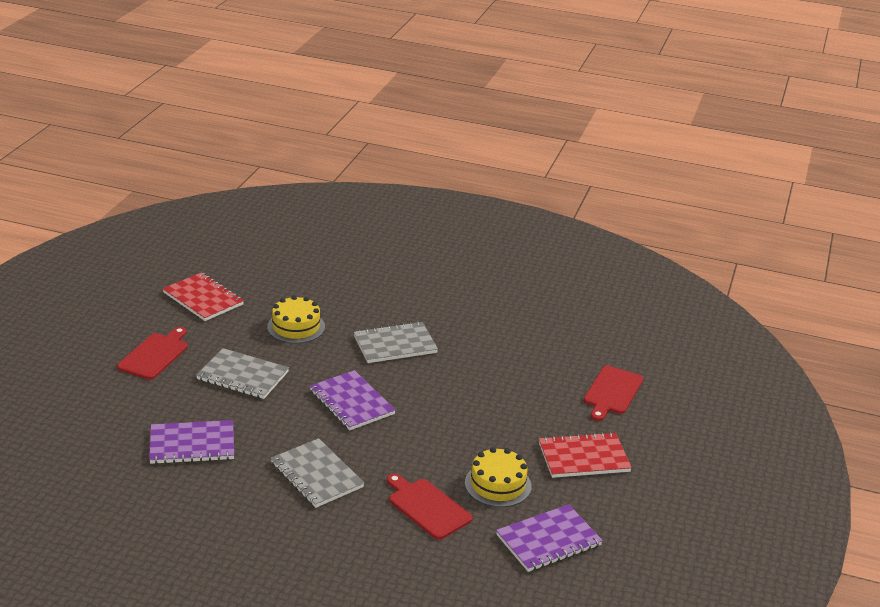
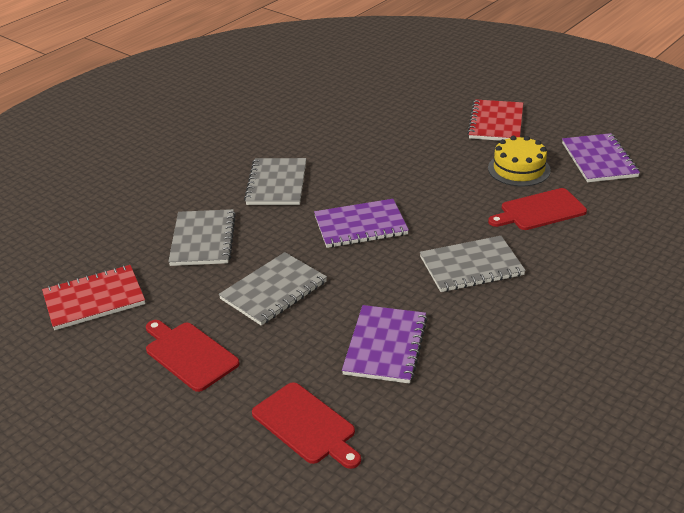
camera: 65 degrees left, 5 degrees up
(296, 327) = (203, 240): yellow cake -> grey notebook
(612, 392) = (412, 92): red cutting board -> red cutting board (306, 425)

